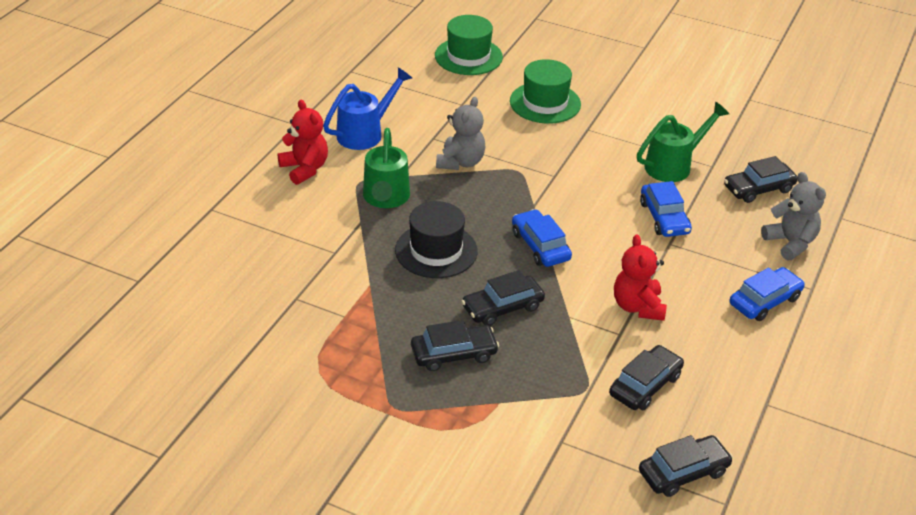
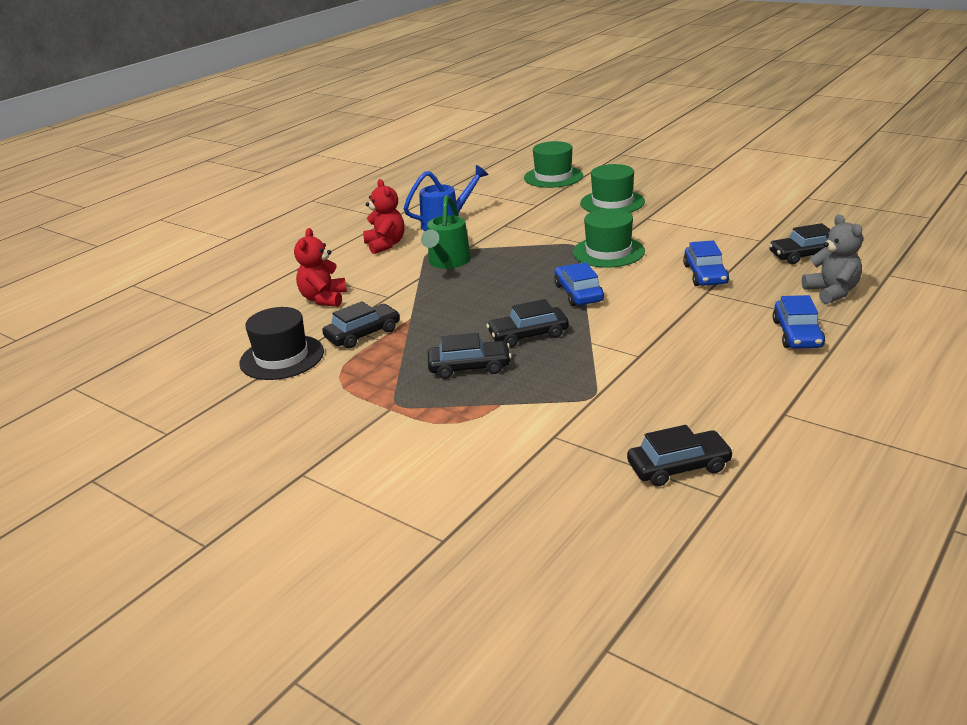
camera: 15 degrees right, 10 degrees down
(436, 251) = (480, 296): black hat -> black hat (282, 357)
(460, 162) = (523, 239): grey teddy bear -> none
(558, 183) = (608, 252): none -> green hat
(638, 307) = (662, 336): red teddy bear -> red teddy bear (324, 299)
(645, 385) = (655, 395): black car -> black car (363, 334)
(673, 165) = (722, 240): green watering can -> none
(765, 301) = (797, 334): blue car -> blue car turned 120 degrees clockwise

